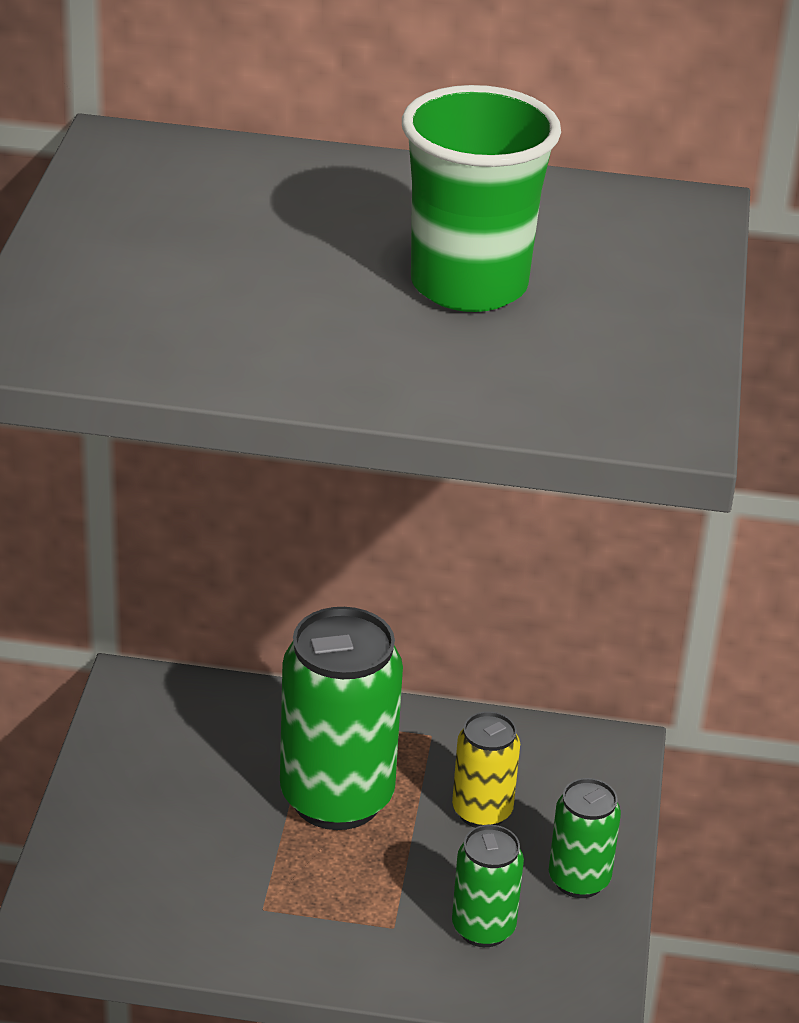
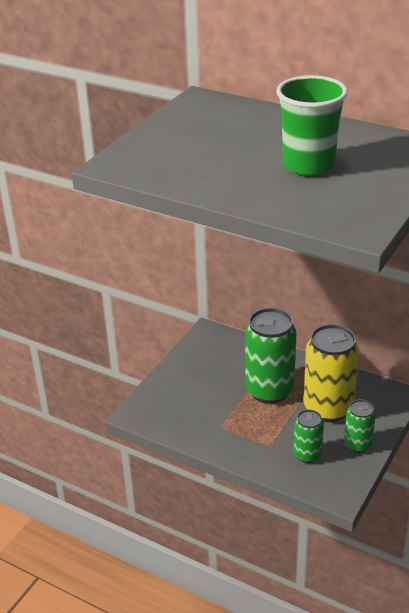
camera: 25 degrees right, 0 degrees up
(482, 811) = (328, 408): yellow can -> yellow can, size x1.87

